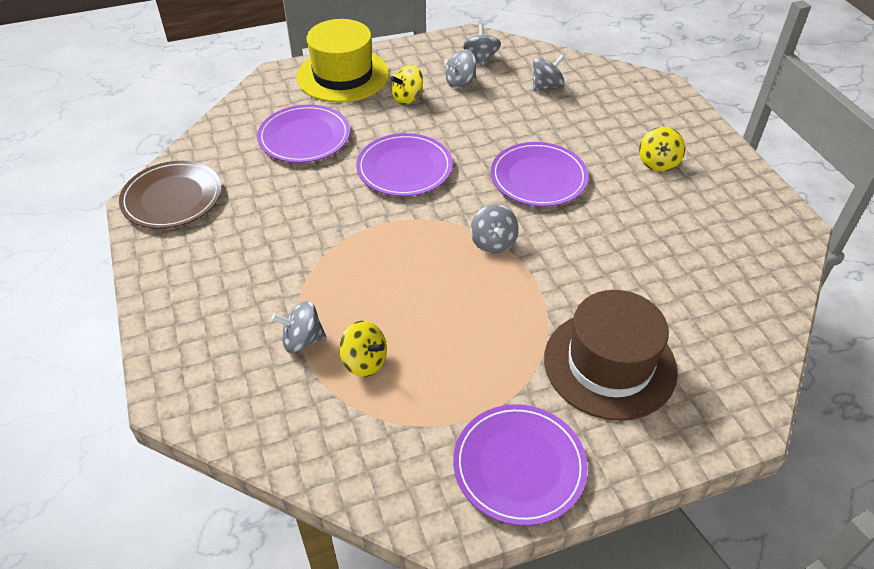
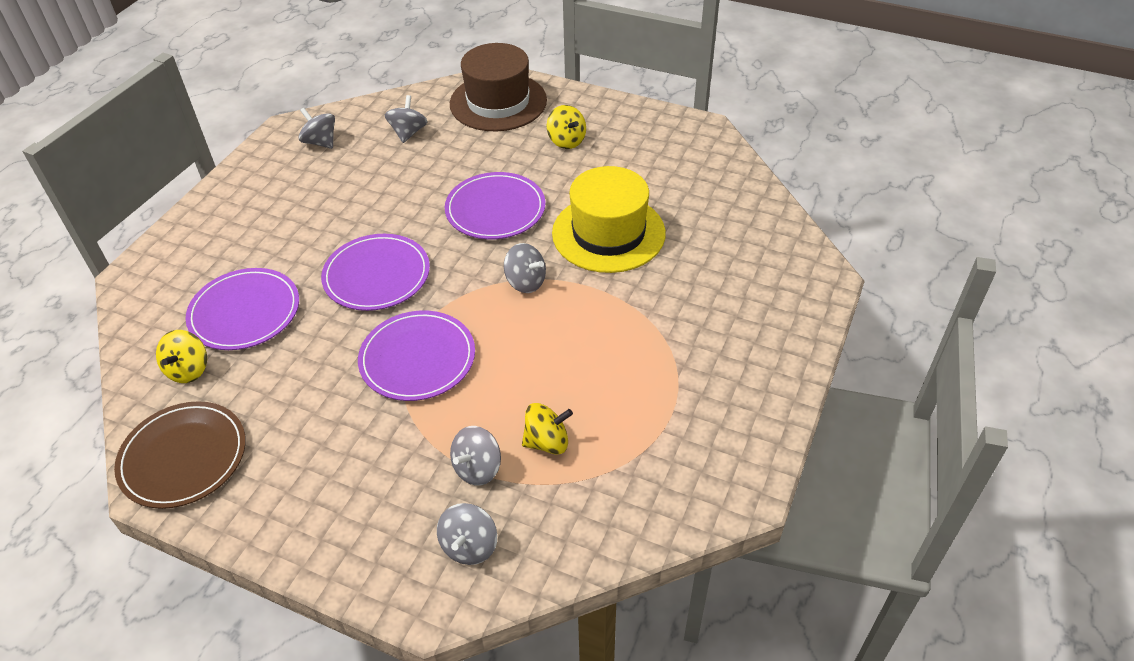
camera: 45 degrees left, 0 degrees up
(343, 75) = (205, 234): yellow hat -> yellow hat (608, 233)
(407, 98) = (298, 216): yellow spinning top -> yellow spinning top (188, 370)
(460, 82) = (329, 173): grey spinning top -> grey spinning top (469, 546)
(519, 466) = (738, 416): purple plate -> purple plate (417, 358)
(609, 364) = (708, 305): brown hat -> brown hat (498, 102)

